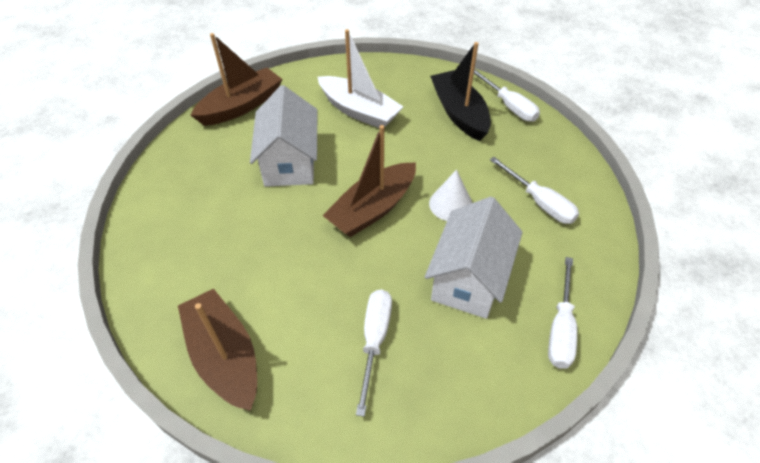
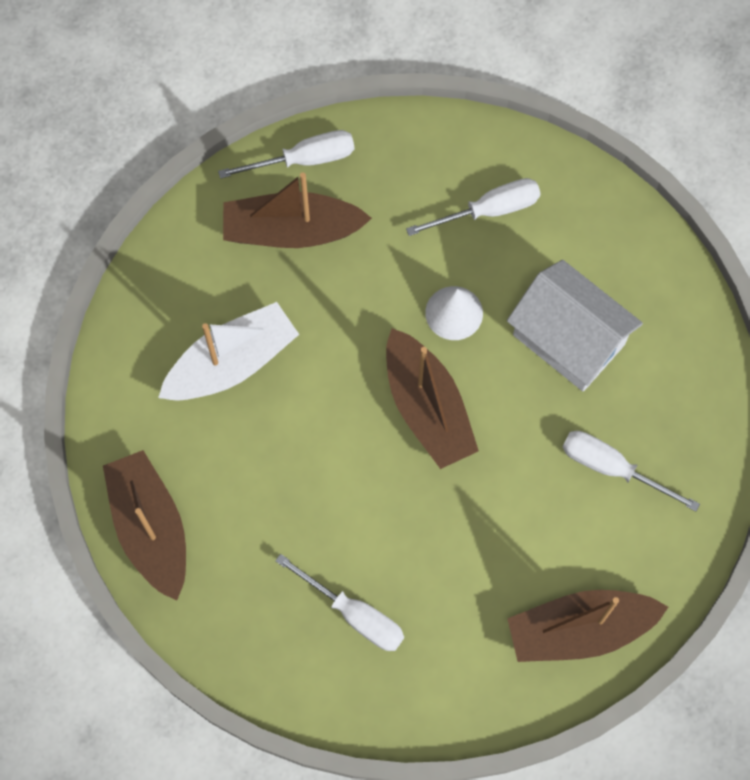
camera: 70 degrees left, 20 degrees up
(290, 162) = (302, 487): white house -> none
(459, 113) = (292, 231): black boat -> brown boat
(560, 328) = (660, 277): white screwdriver -> white screwdriver (354, 614)

